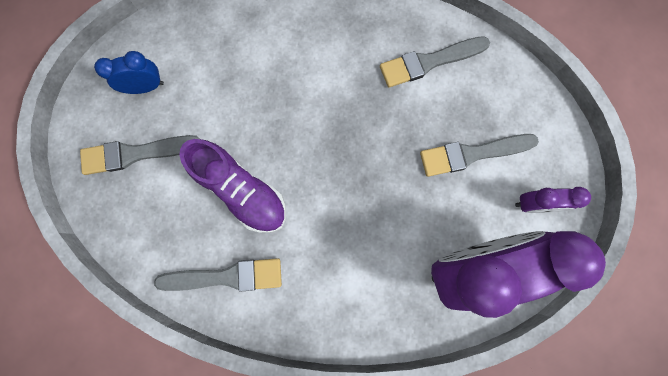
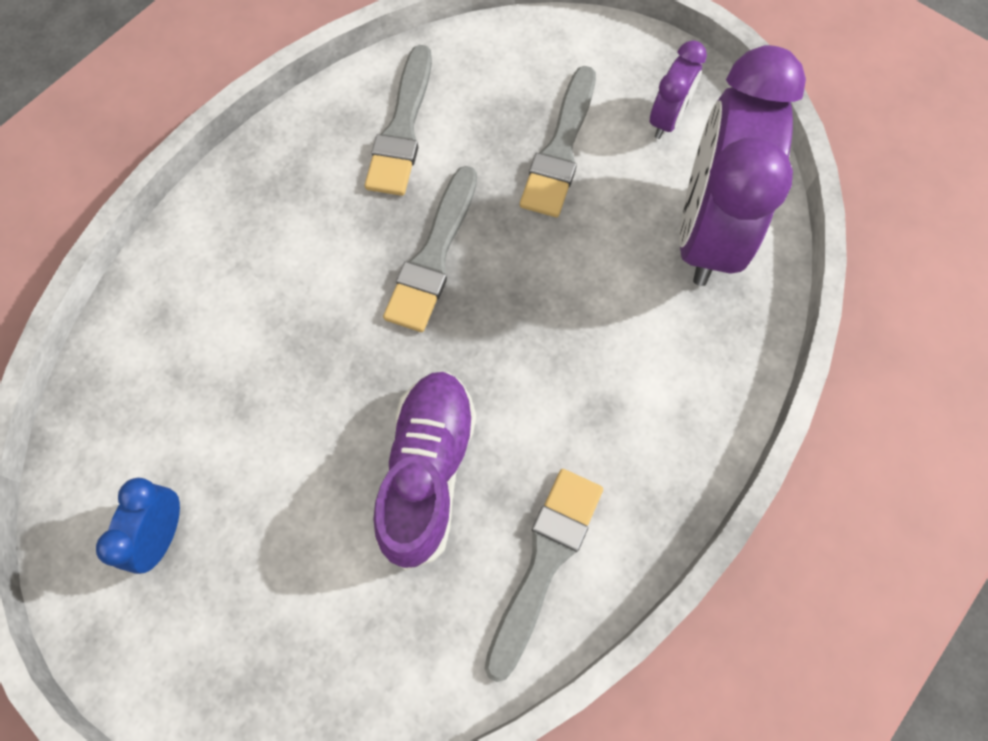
camera: 60 degrees left, 10 degrees down
(136, 154) = (263, 608): grey brush -> grey brush (433, 256)
(242, 191) = (427, 472): purple shoe -> purple shoe turned 60 degrees counterclockwise

